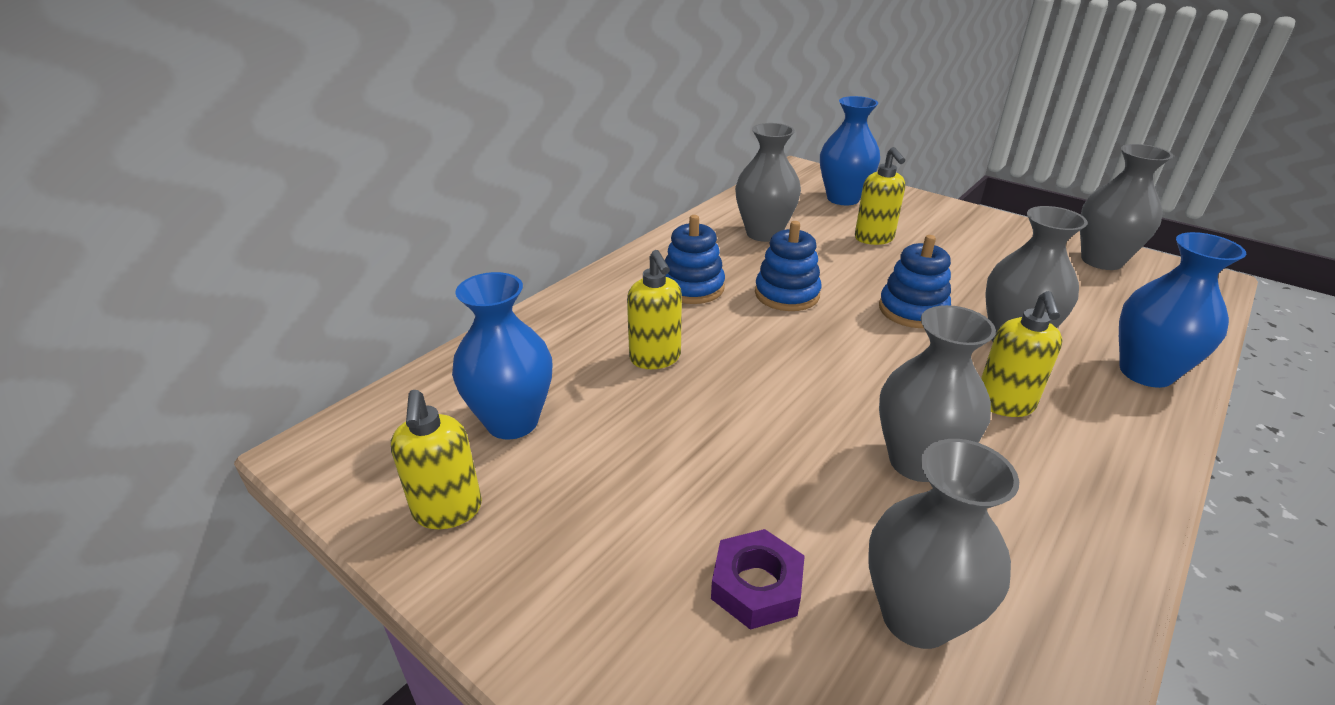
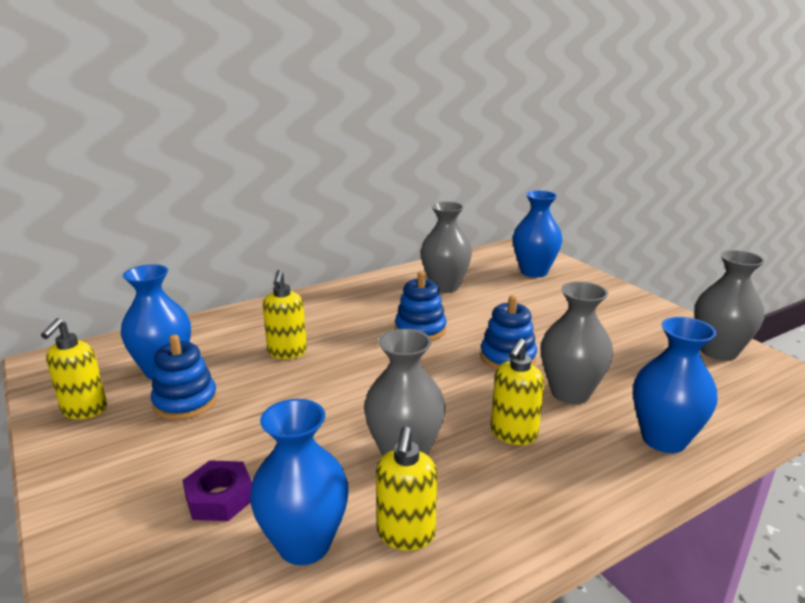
camera: 20 degrees right, 10 degrees down
(692, 287) = (356, 313): blue stacking toy -> blue stacking toy (185, 402)
(874, 239) = (529, 303): yellow soap dispenser -> yellow soap dispenser (406, 535)
(916, 617) = (304, 544): grey vase -> blue vase

